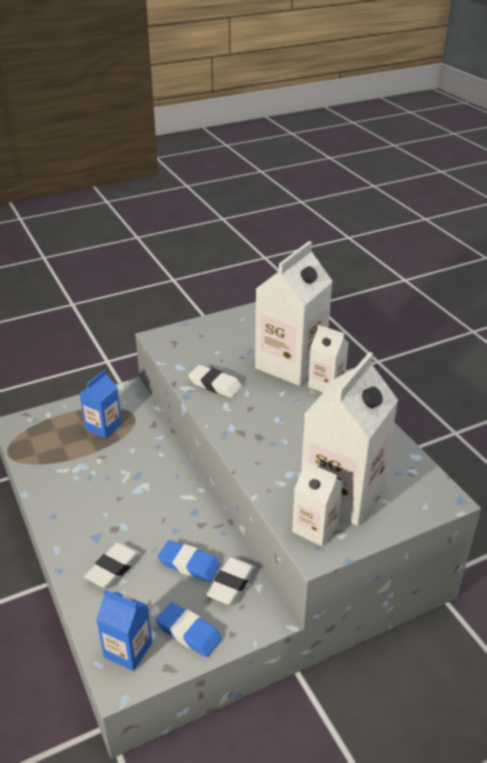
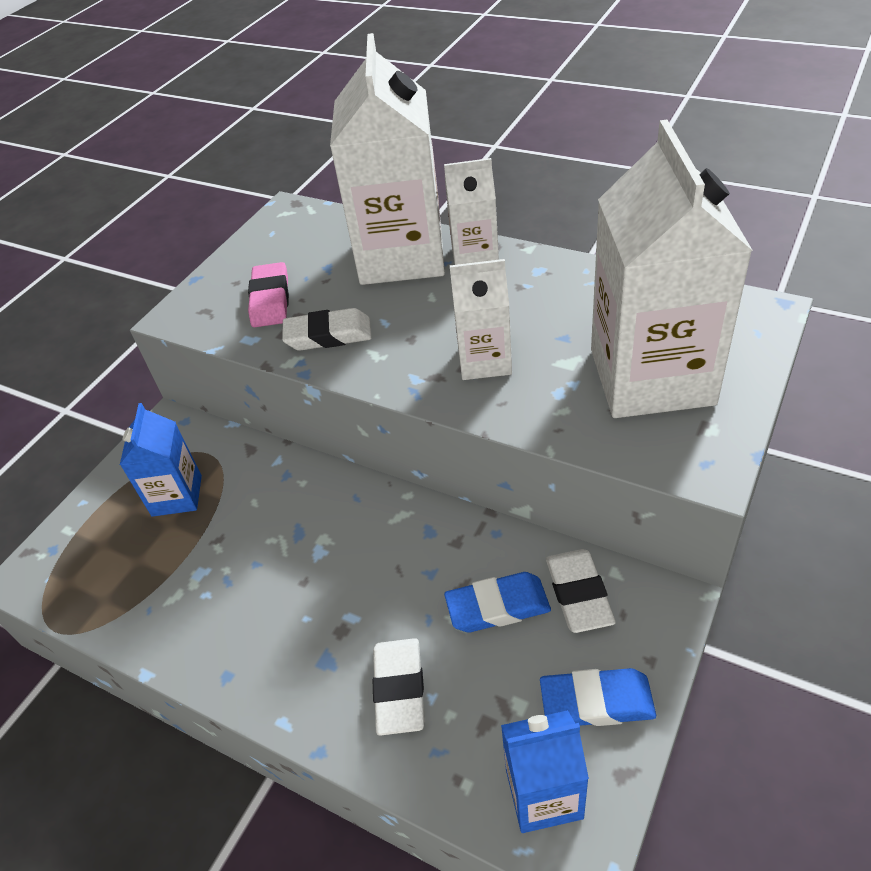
camera: 30 degrees left, 10 degrees up
(207, 353) = (270, 300): none -> pink eraser
(315, 528) = (672, 441): white carton -> white carton (484, 361)

